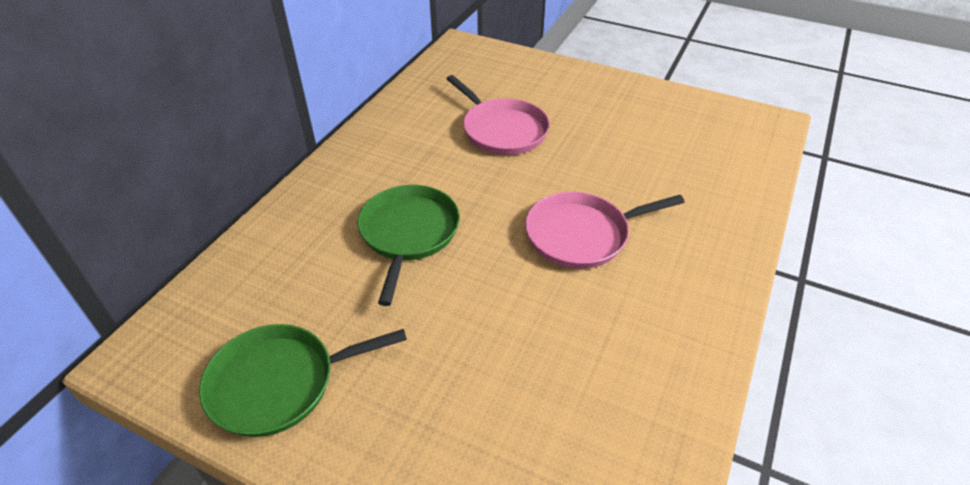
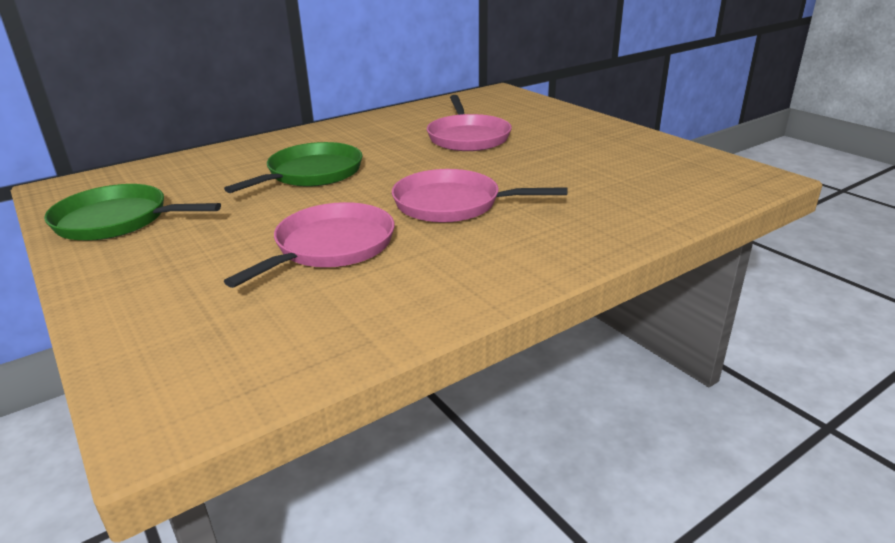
camera: 30 degrees right, 15 degrees down
(538, 334) = (331, 247): none -> pink pan

